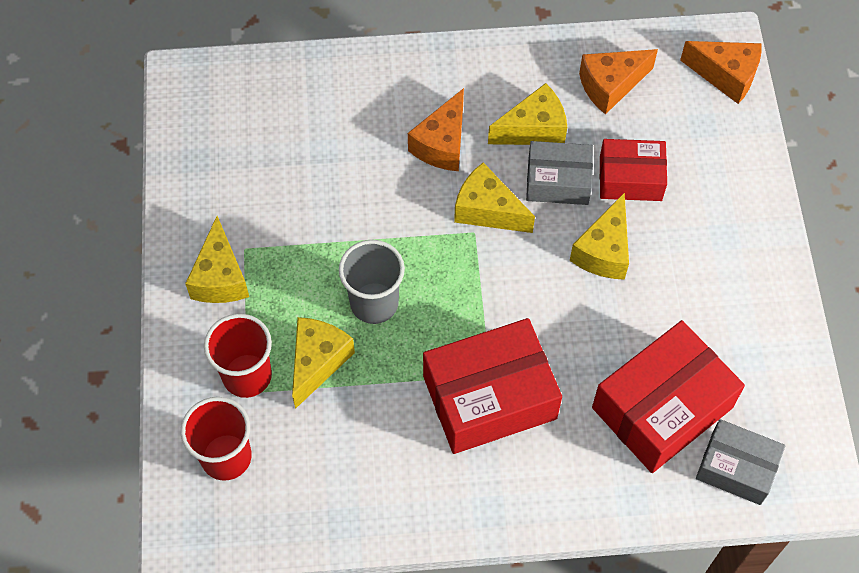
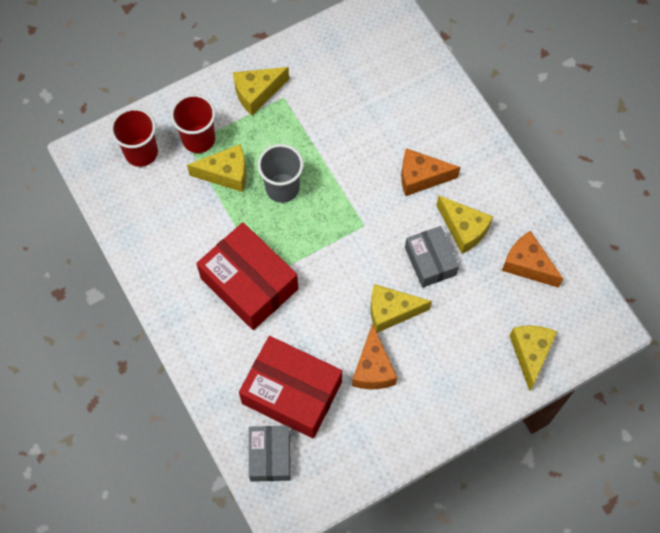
camera: 65 degrees right, 5 degrees up
(487, 210) = (385, 226): yellow cheese -> yellow cheese (530, 353)
(630, 178) = (457, 307): red box -> none
(726, 76) = (580, 339): orange cheese -> orange cheese (373, 368)

